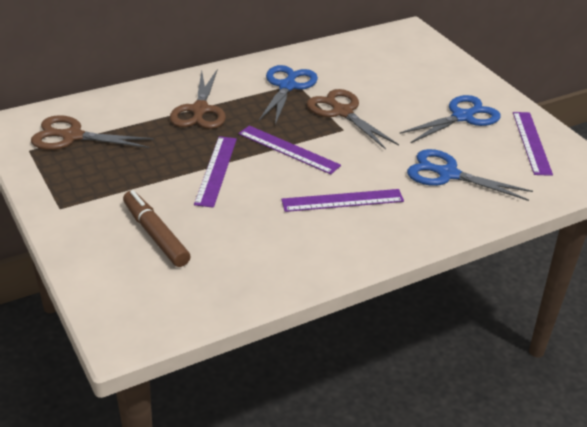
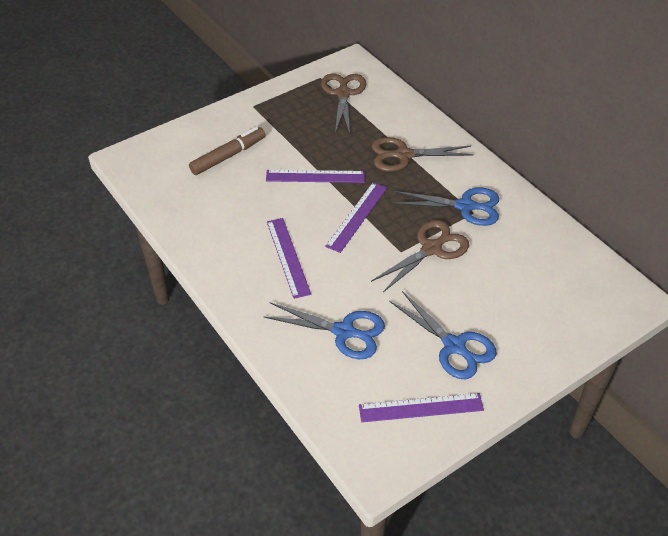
camera: 85 degrees right, 10 degrees up
(448, 174) = (344, 332): blue scissors -> blue scissors turned 90 degrees clockwise

